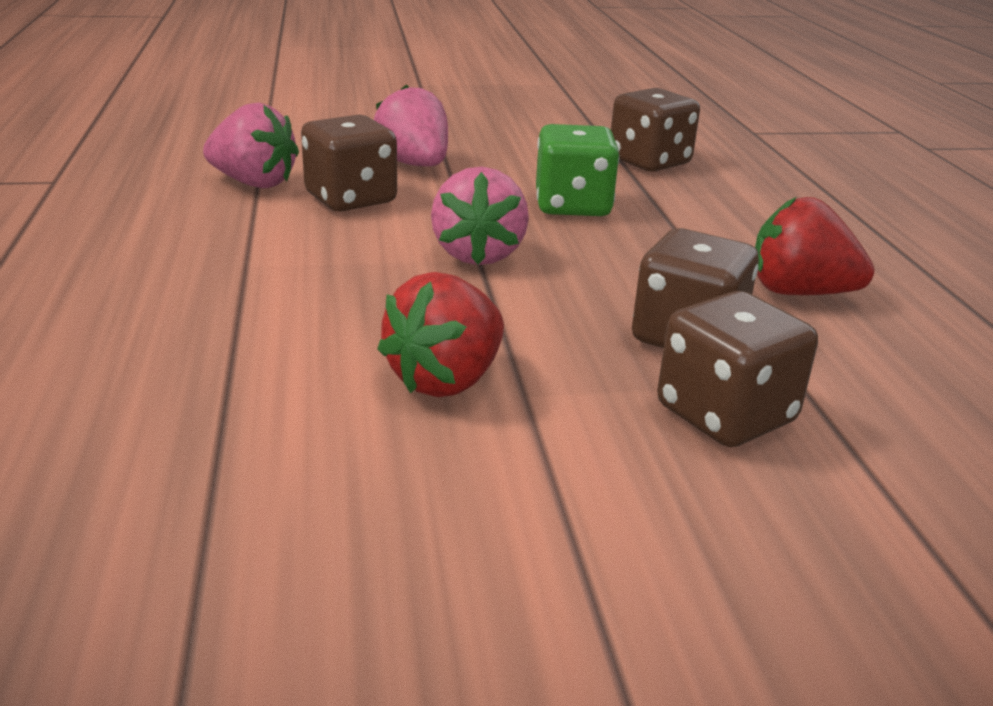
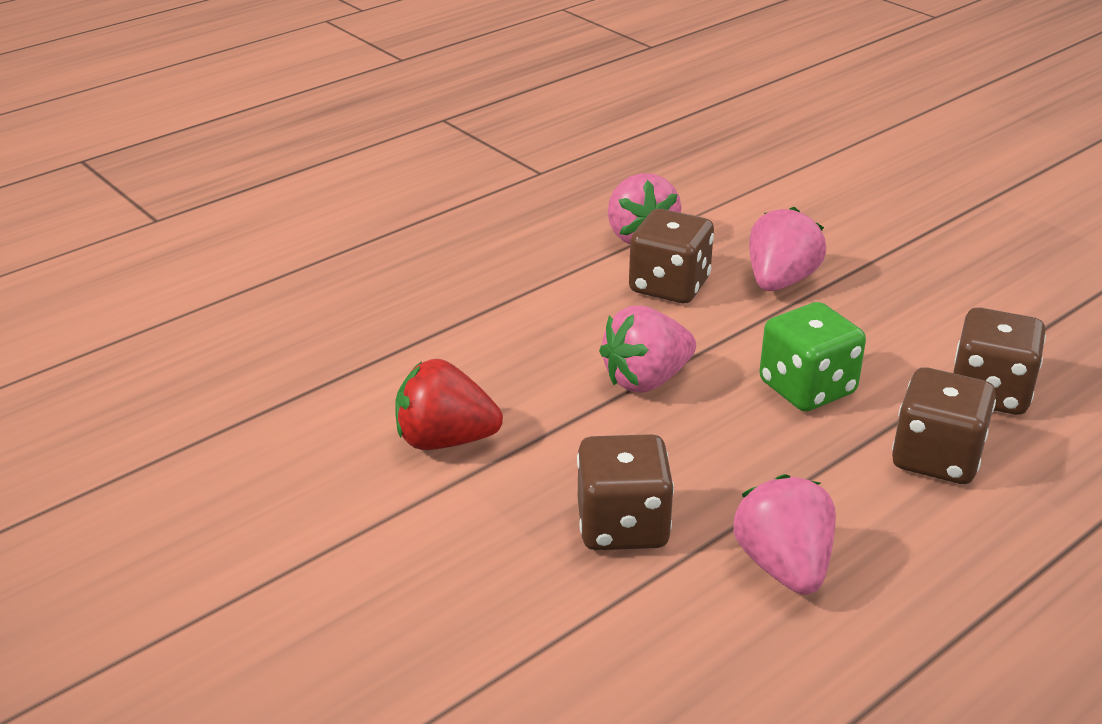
camera: 60 degrees right, 5 degrees up
(725, 415) = (519, 577): brown dice -> brown dice (936, 458)
(799, 293) = (783, 566): red strawberry -> pink strawberry

